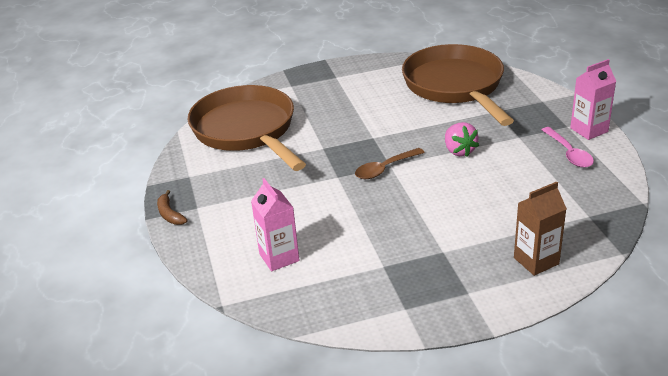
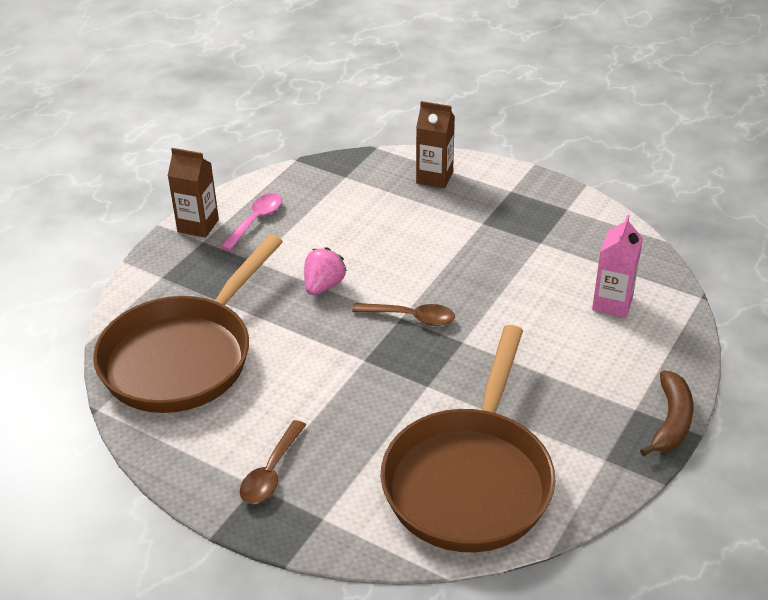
camera: 135 degrees left, 5 degrees up
(170, 214) = (671, 421): brown banana -> brown banana, size x1.51
(337, 83) = (271, 472): none -> brown spoon
(589, 130) = (198, 226): pink carton -> brown carton

